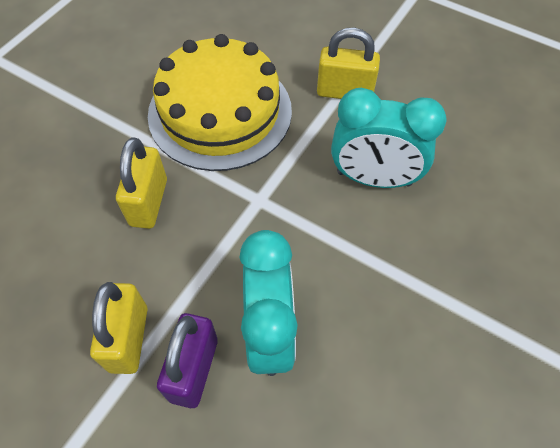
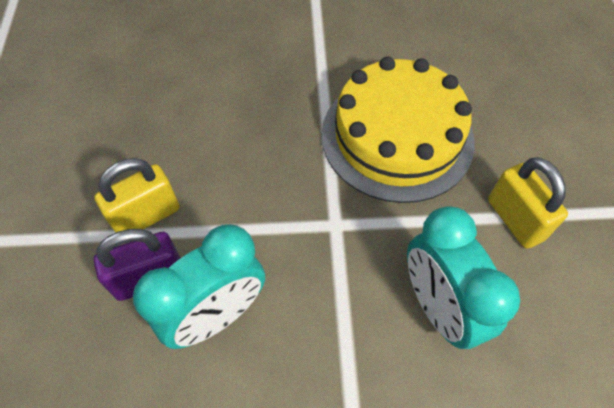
camera: 55 degrees right, 0 degrees up
(148, 202) = (269, 148): yellow padlock -> none

